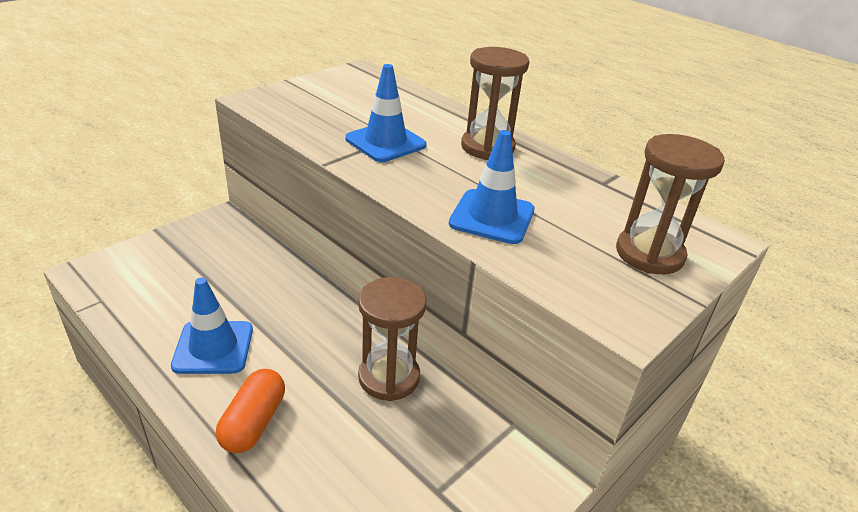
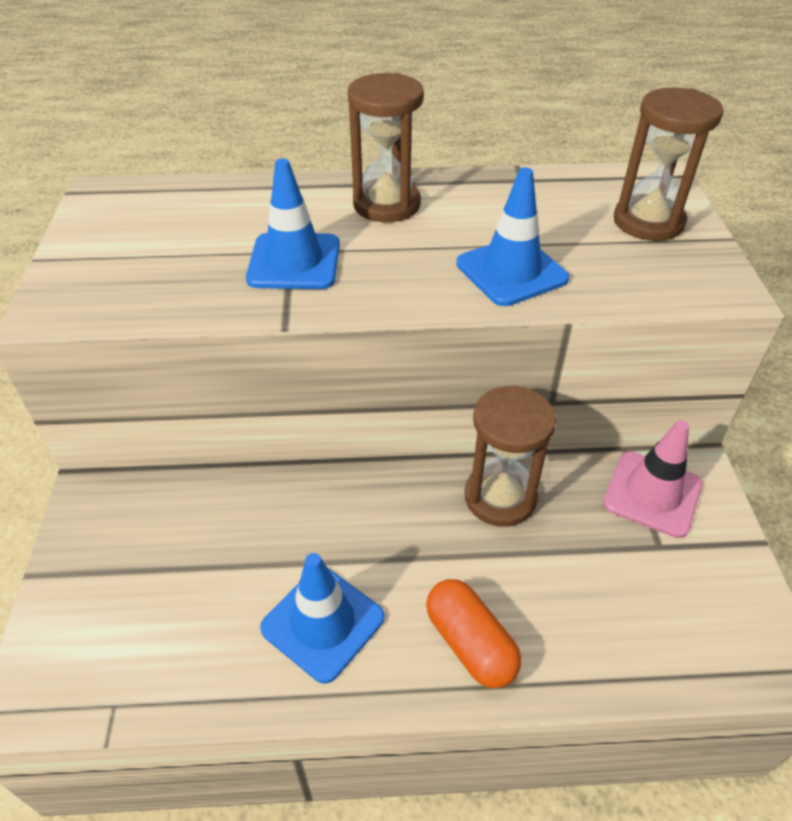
camera: 45 degrees left, 10 degrees up
(485, 462) = (652, 494): none -> pink traffic cone

